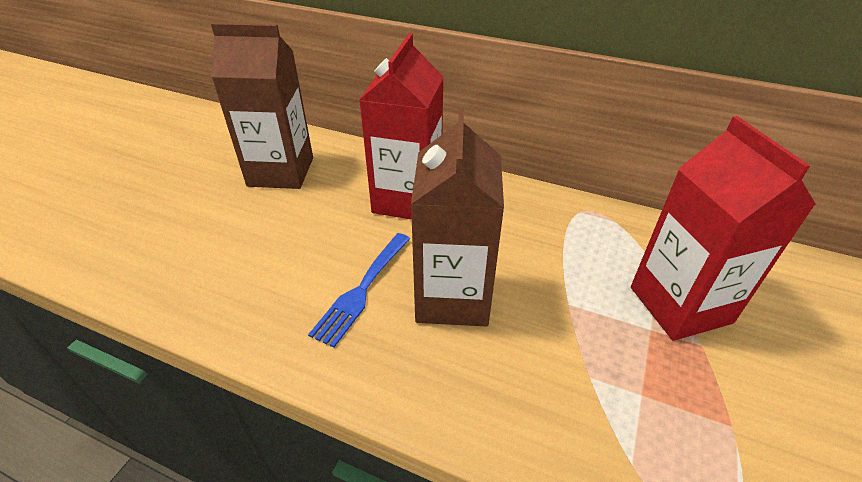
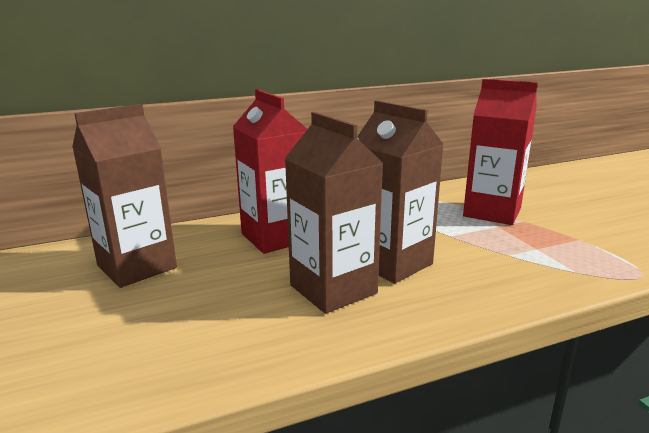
camera: 45 degrees left, 20 degrees down
(362, 290) = (333, 289): blue fork -> brown carton

